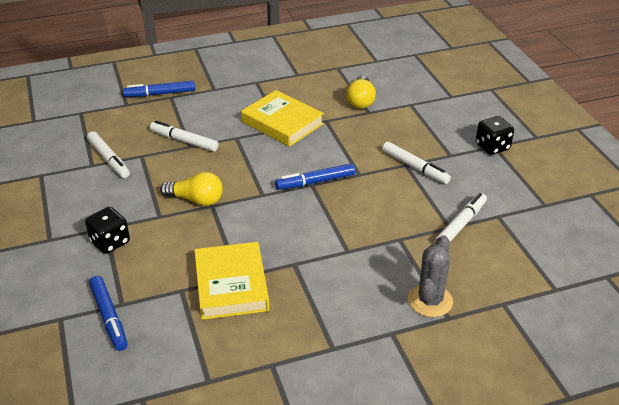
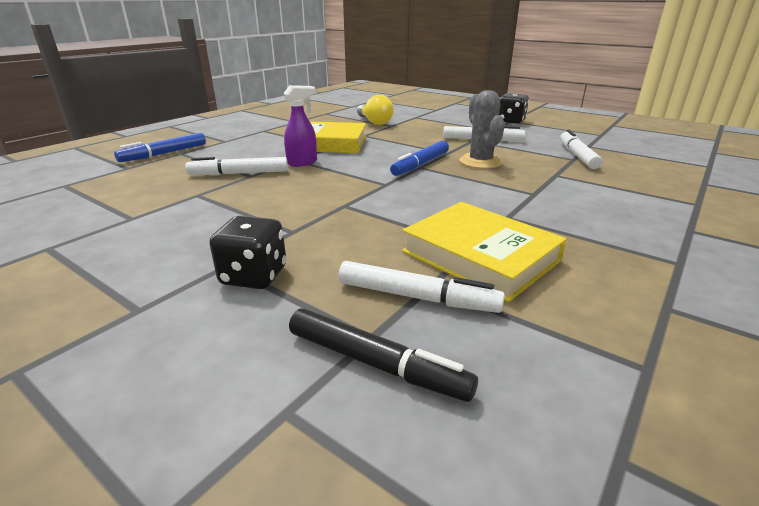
camera: 35 degrees left, 10 degrees down
(109, 159) = (153, 207): white marker -> white marker (417, 297)
(109, 317) = (376, 363): blue marker -> black marker
(196, 200) = (319, 206): yellow light bulb -> none
(237, 144) = (302, 163): none -> purple spray bottle
(430, 301) = (662, 199): grey cactus -> grey cactus (480, 162)

